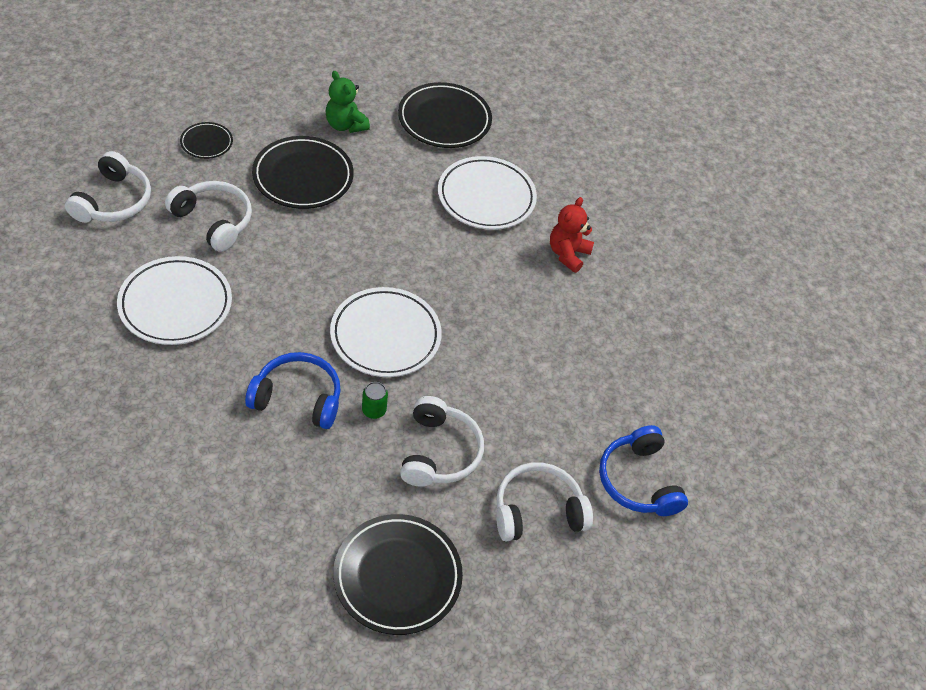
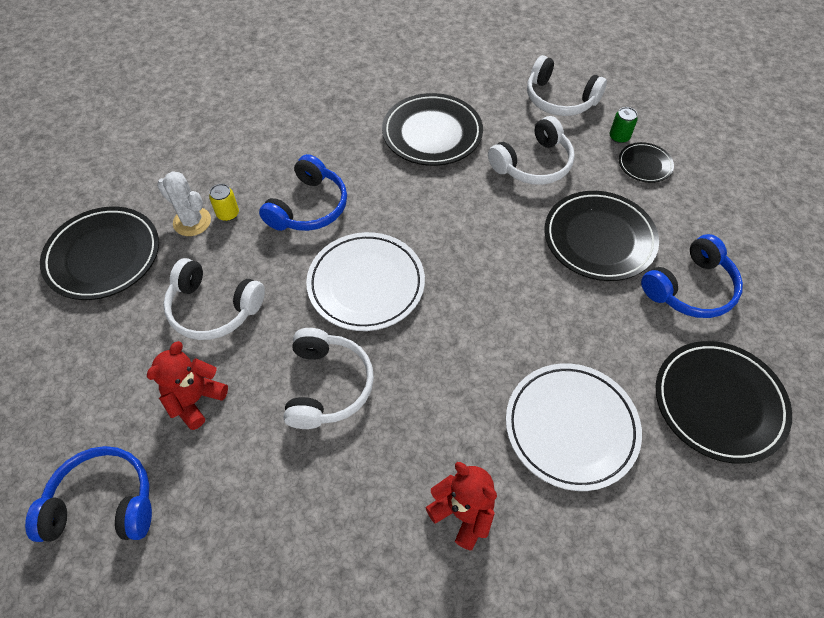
camera: 110 degrees right, 5 degrees up
(175, 304) = (432, 133): white plate -> black plate
(318, 471) = (228, 214): none -> yellow can
(335, 503) = (192, 222): none -> white cactus
(345, 125) = (690, 288): green teddy bear -> blue headphones
(374, 410) = (278, 262): green can -> green can (619, 137)
(533, 441) = (195, 400): none -> red teddy bear
(537, 511) = (114, 384): white headphones -> white headphones (327, 385)

